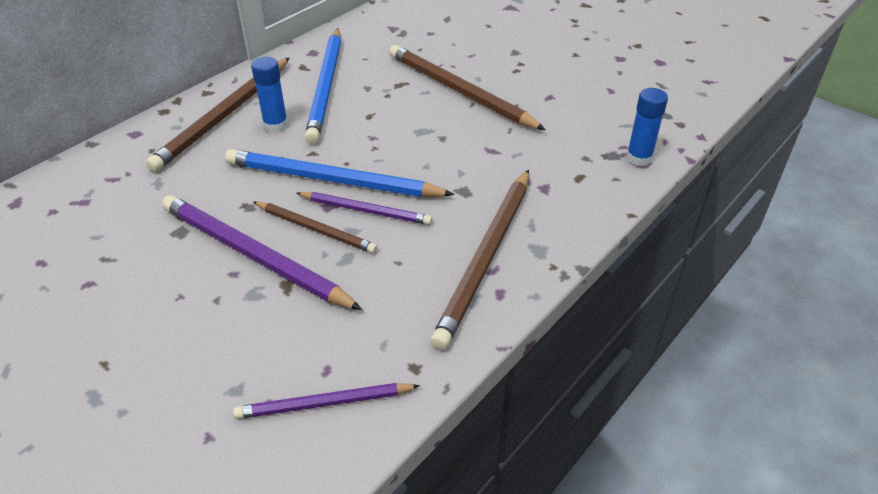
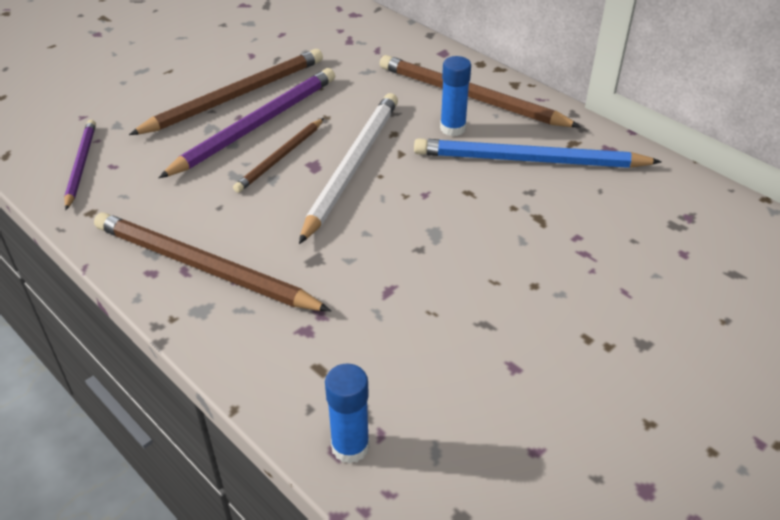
camera: 95 degrees right, 0 degrees up
(333, 180) = (352, 167): blue pencil -> white pencil
(365, 210) = (299, 187): purple pencil -> none
(460, 91) = (524, 272): brown pencil -> brown pencil (235, 96)

